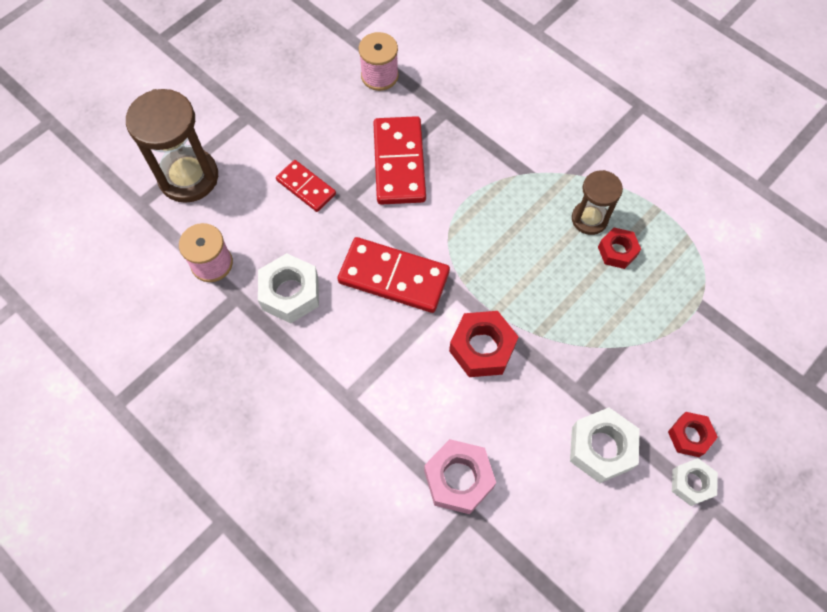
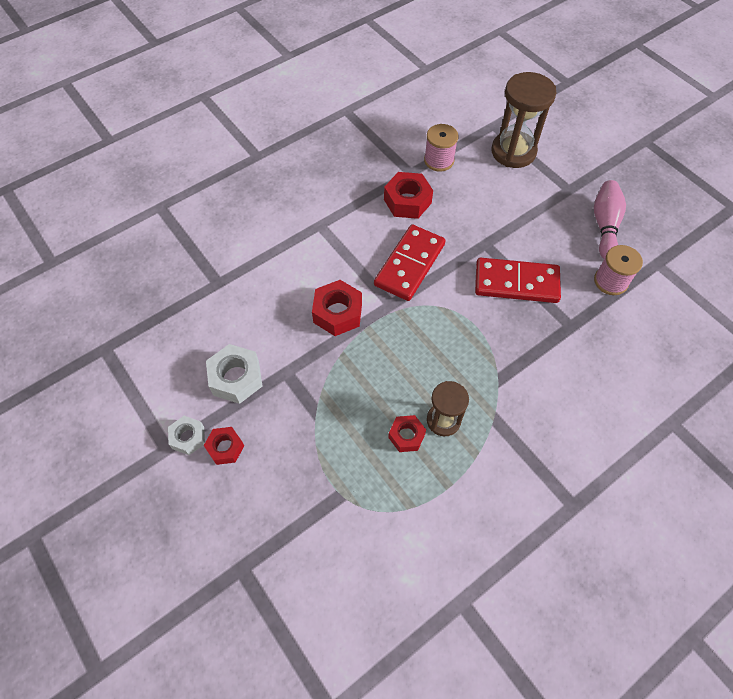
camera: 100 degrees right, 5 degrees down
(290, 293) = (407, 201): white nut -> red nut
(301, 81) = (604, 225): none -> pink bowling pin
(306, 187) = (498, 219): red domino -> none
(458, 479) = (243, 281): pink nut -> none

